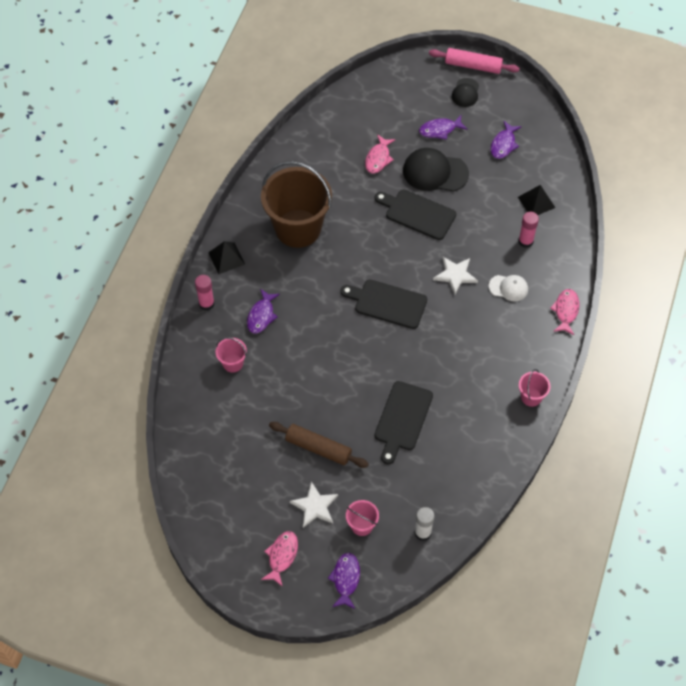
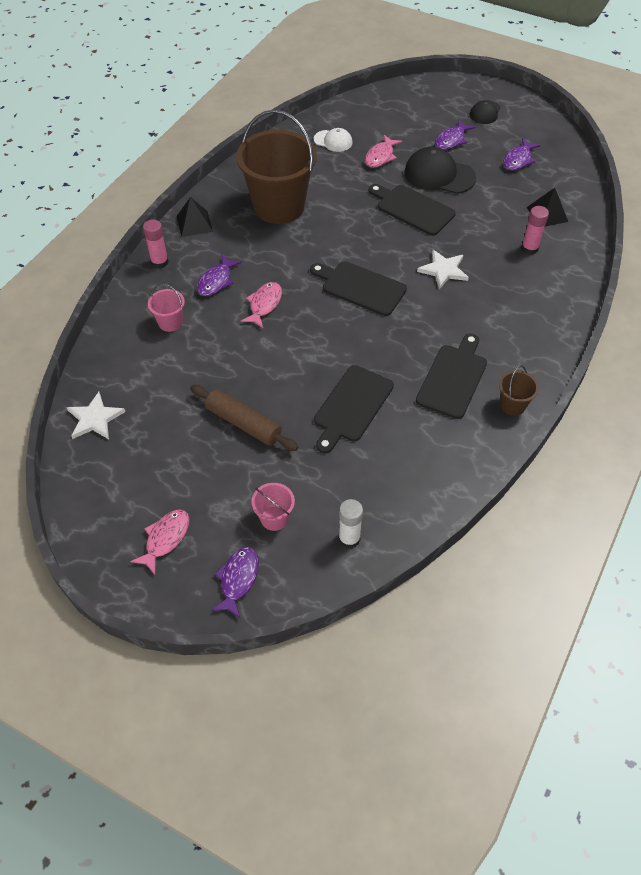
camera: 10 degrees right, 5 degrees down
(315, 506) = (222, 487): white star -> white star (95, 419)
(440, 130) = (451, 140): purple fish -> purple fish turned 45 degrees counterclockwise
(473, 66) = (497, 91): pink rolling pin -> none
(480, 380) = (453, 378): none -> black cutting board
(508, 288) = (503, 290): white cap -> white cap (333, 141)
(531, 397) = (512, 405): pink bucket -> brown bucket
(566, 311) = (567, 321): pink fish -> pink fish (264, 304)

